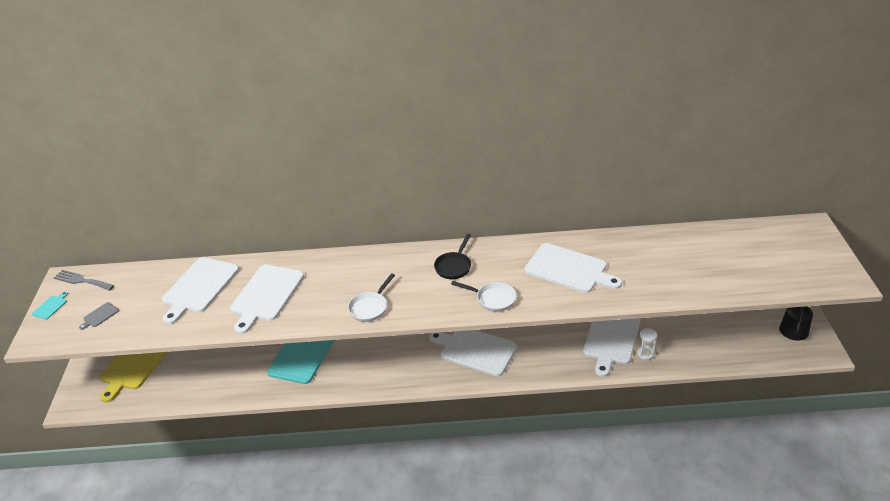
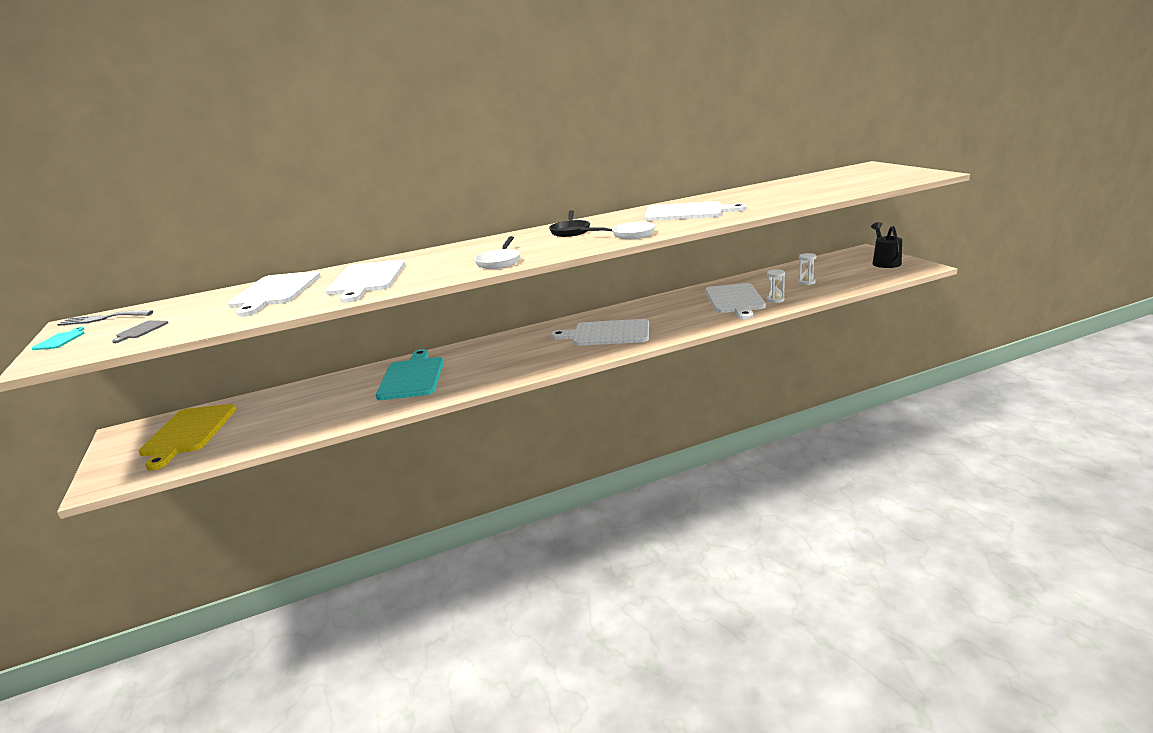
camera: 20 degrees left, 15 degrees down
(694, 334) = (806, 282): none -> white hourglass

